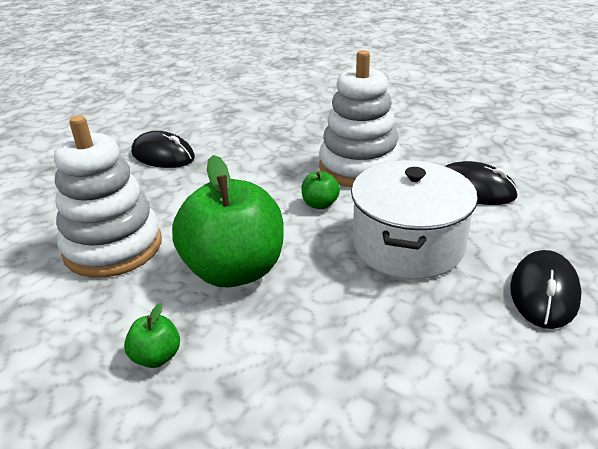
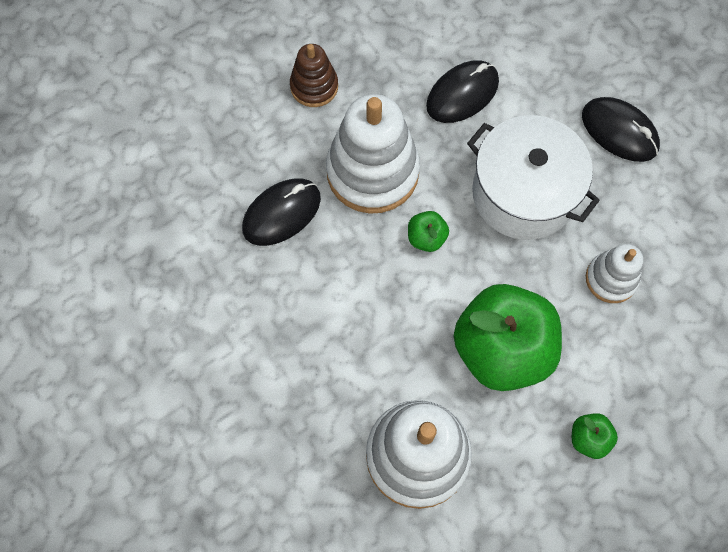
camera: 70 degrees left, 35 degrees up
(163, 155) = (237, 370): black mouse -> black mouse (281, 213)
(358, 329) = (611, 279): none -> white stacking toy
(407, 130) = (314, 86): none -> brown stacking toy

